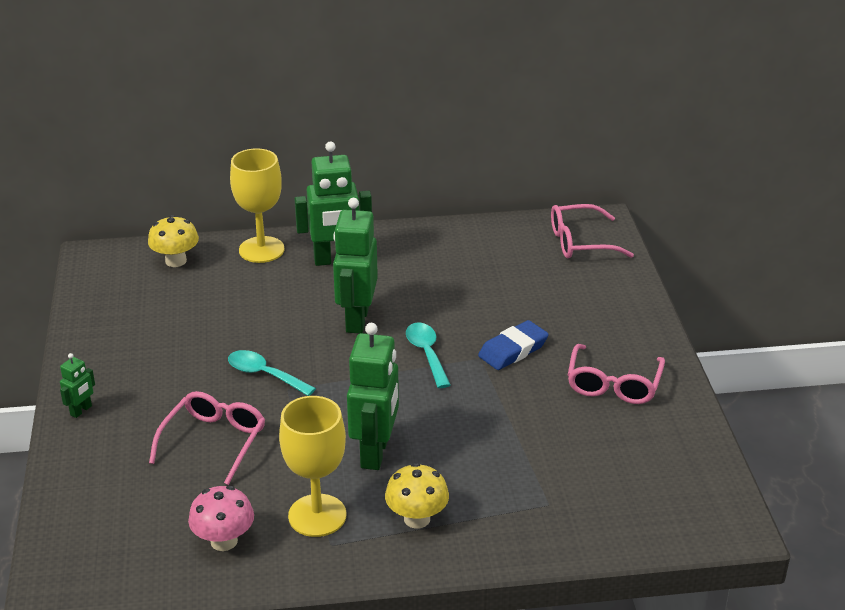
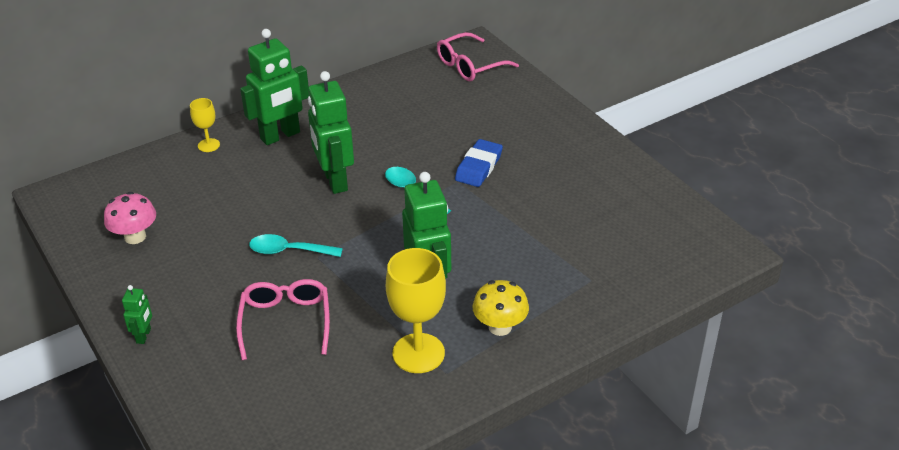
camera: 25 degrees left, 5 degrees up
(176, 261) = (136, 177): yellow mushroom -> none
(224, 541) = (355, 403): pink mushroom -> pink mushroom (135, 237)
(261, 250) = (208, 145): yellow goblet -> yellow goblet, size x0.52
(613, 384) = (573, 170): pink glasses -> none

